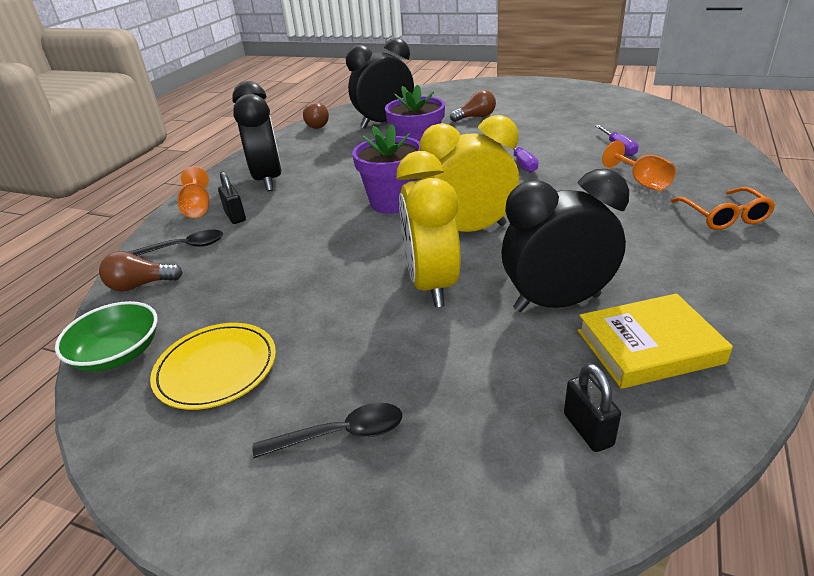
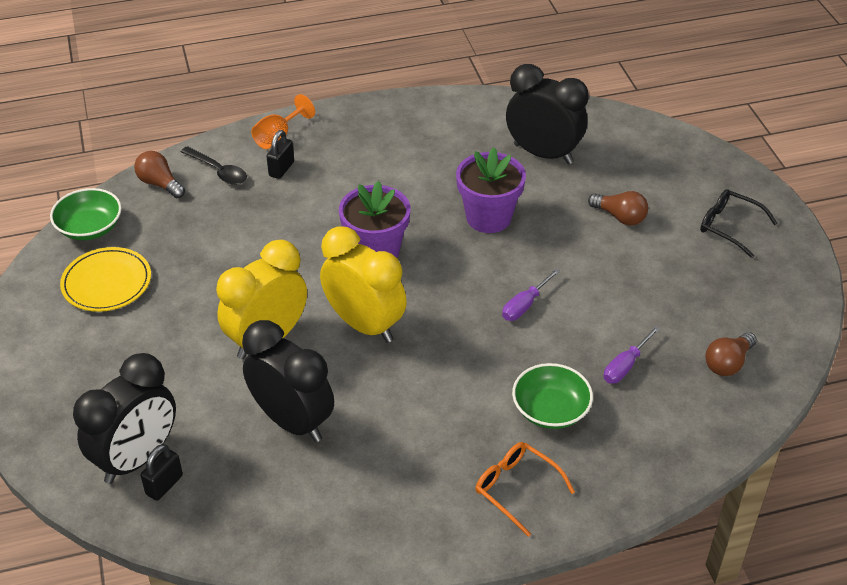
camera: 50 degrees right, 10 degrees up
(268, 180) = (356, 147): black clock -> black clock (137, 458)
(317, 125) = (497, 106): brown light bulb -> brown light bulb (728, 363)
(340, 434) = (90, 373): black spoon -> none
(524, 94) = (730, 227): none -> black glasses
(642, 182) = (550, 410): orange goblet -> green bowl
(648, 346) = (271, 490): yellow book -> none
(723, 216) = (517, 489): orange glasses -> orange glasses turned 90 degrees clockwise

